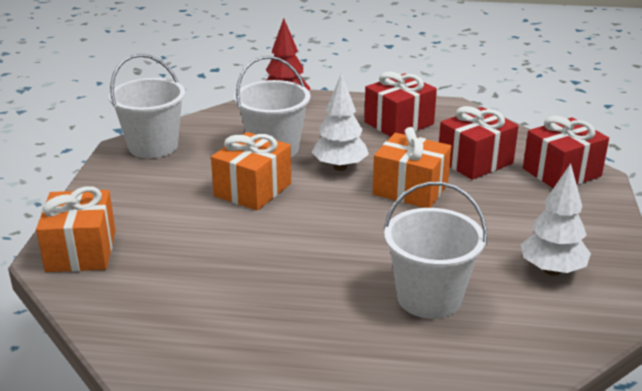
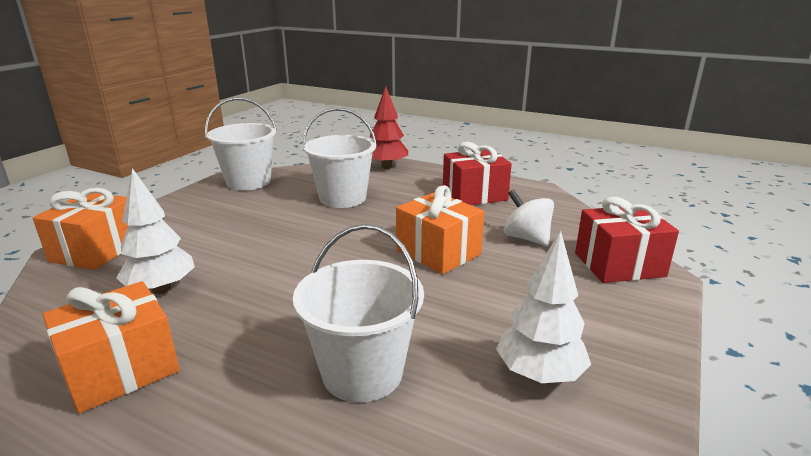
camera: 20 degrees right, 5 degrees down
(252, 189) = (291, 227): orange gift -> orange gift (121, 369)
(340, 167) = (387, 221): white tree -> white tree (161, 289)
(475, 161) = (526, 238): red gift -> white spinning top

